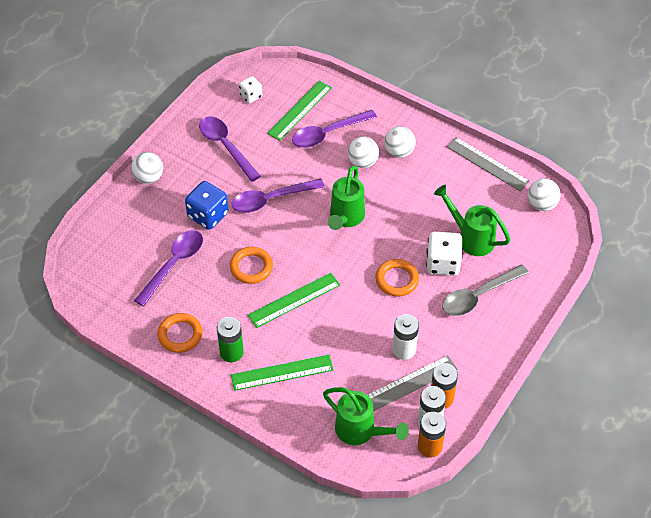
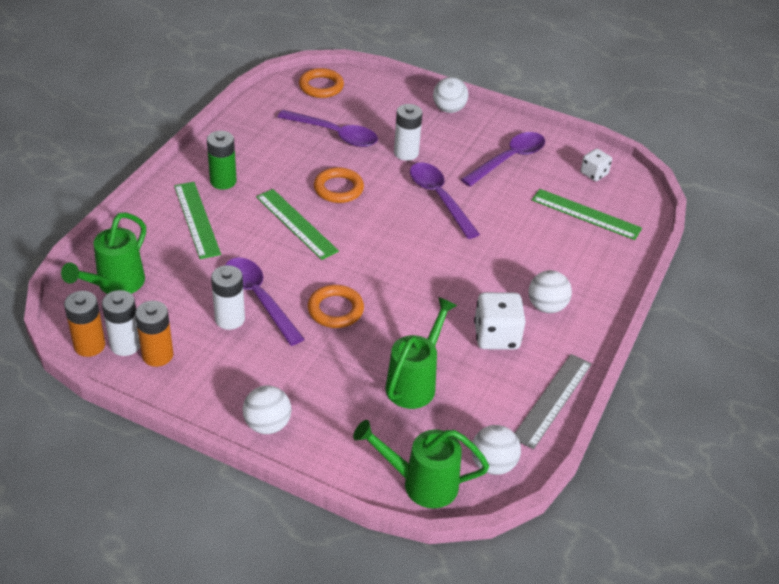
camera: 80 degrees right, 10 degrees down
(180, 335) = (244, 145): orange ring -> orange ring (321, 86)
(208, 215) = (406, 153): blue dice -> white battery
(328, 133) = (556, 240): purple spoon -> purple spoon (258, 298)
(345, 218) = (423, 260): green watering can -> green watering can (420, 483)
(362, 162) = (519, 273): white ball -> white ball (267, 424)
(409, 383) = (180, 325): grey ruler -> none
(442, 263) = (368, 353): white dice -> white dice (496, 336)
(478, 296) = (318, 391): grey spoon -> none

